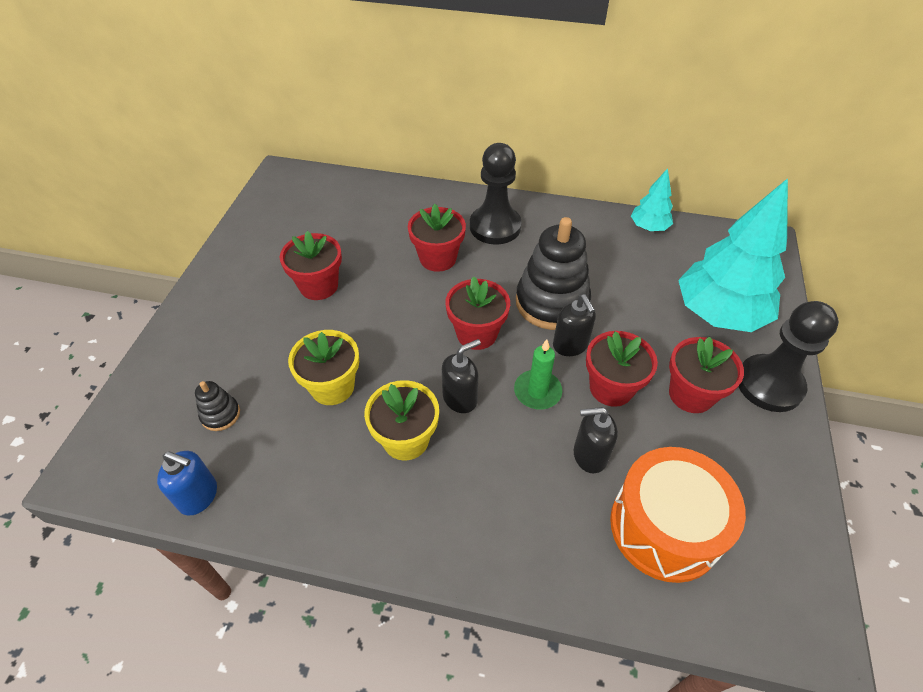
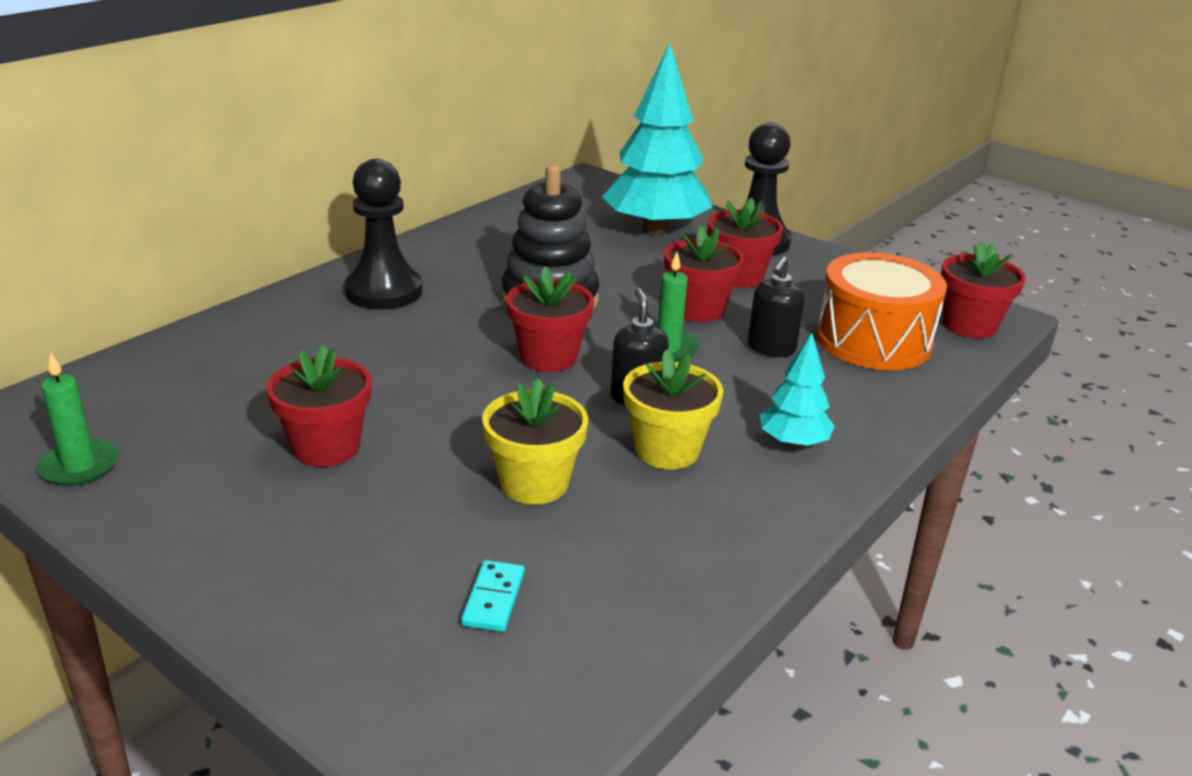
camera: 65 degrees left, 20 degrees down
(199, 496) = (631, 651): blue soap dispenser -> none
(220, 414) = (494, 599): black stacking toy -> turquoise domino
(258, 216) = (80, 466): none -> green candle
(438, 258) = (390, 344): red flower pot -> red flower pot (969, 325)
(570, 345) = (622, 311): black soap dispenser -> none
(648, 227) = (501, 216): turquoise tree -> turquoise tree (793, 443)

